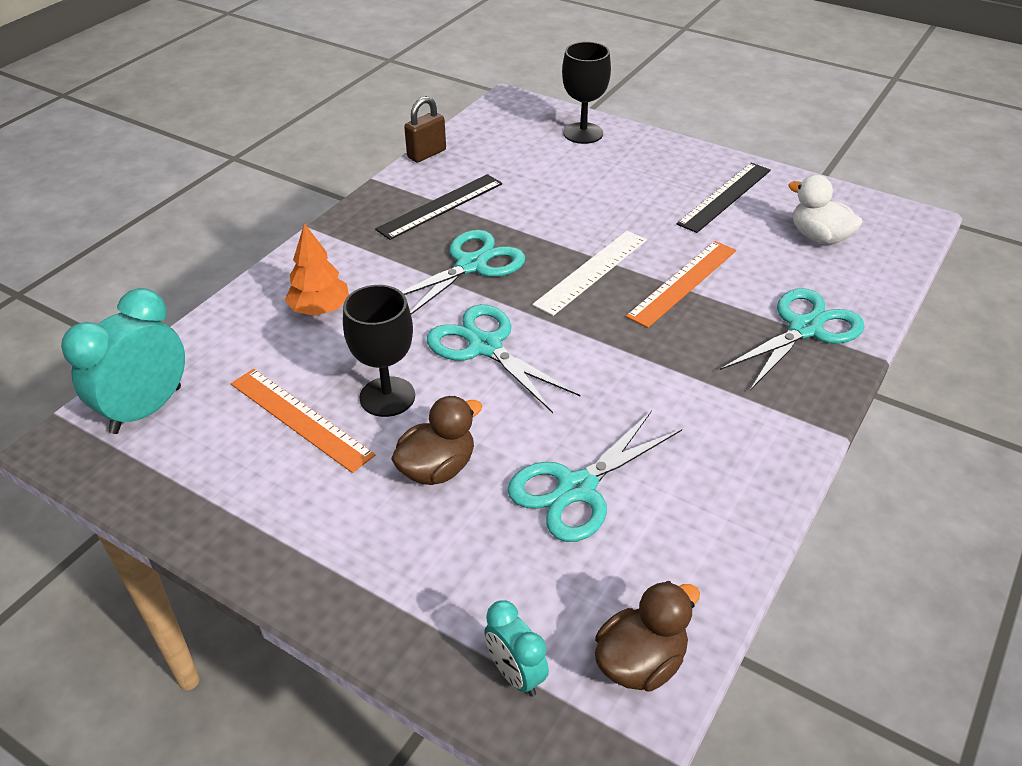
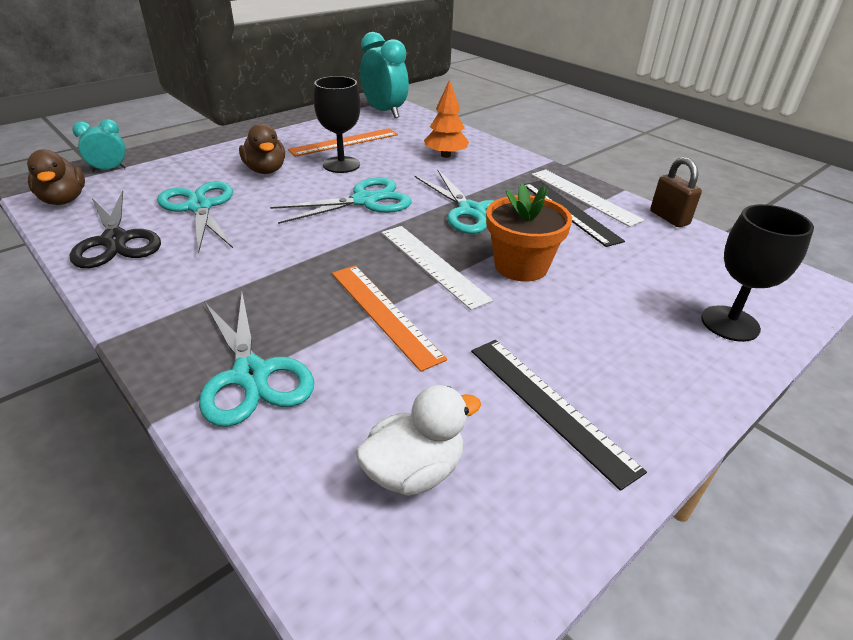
camera: 105 degrees right, 5 degrees down
(400, 200) = (584, 196): none -> white ruler
(562, 224) = (521, 266): none -> orange flower pot
(698, 526) = (115, 241): none -> black scissors

